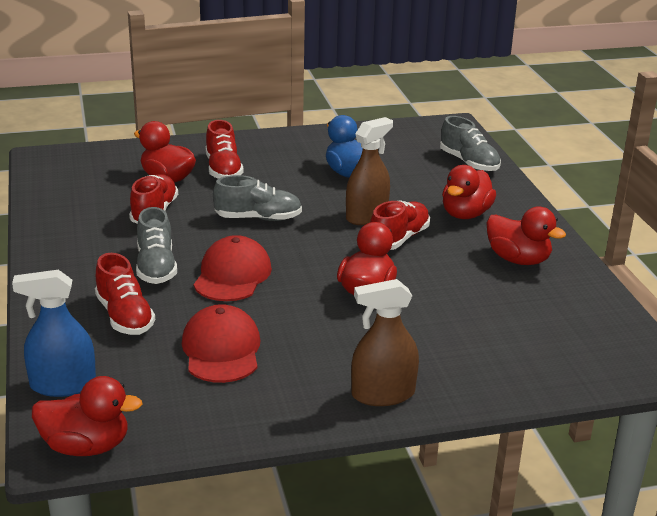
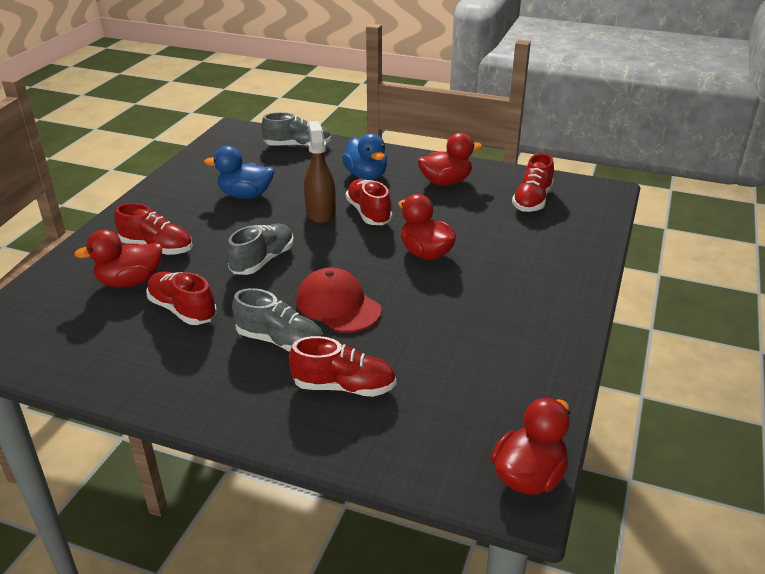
camera: 55 degrees left, 5 degrees up
(63, 385) = (422, 462): blue spray bottle -> none
(221, 350) = (444, 350): red cap -> none
(383, 394) = (562, 297): brown spray bottle -> none
(465, 214) = (366, 176): red duck -> blue duck
(556, 322) = (532, 200): none -> red shoe

